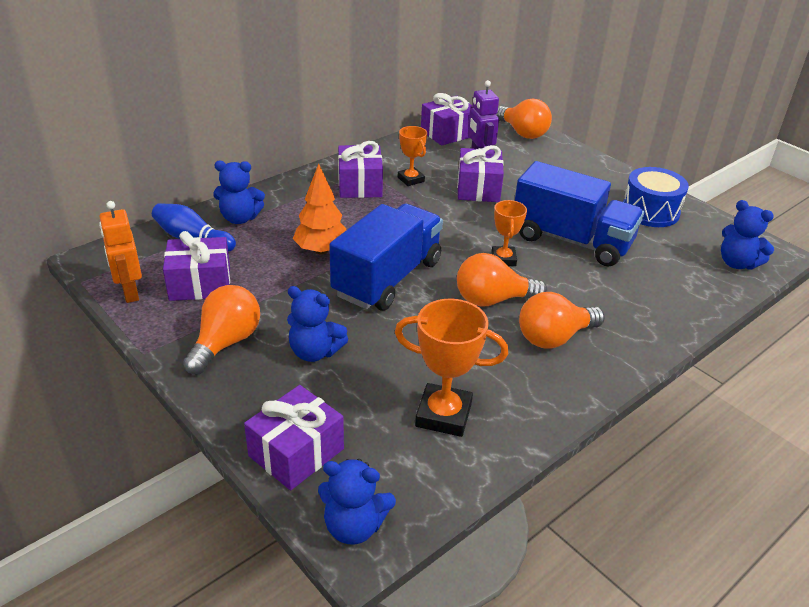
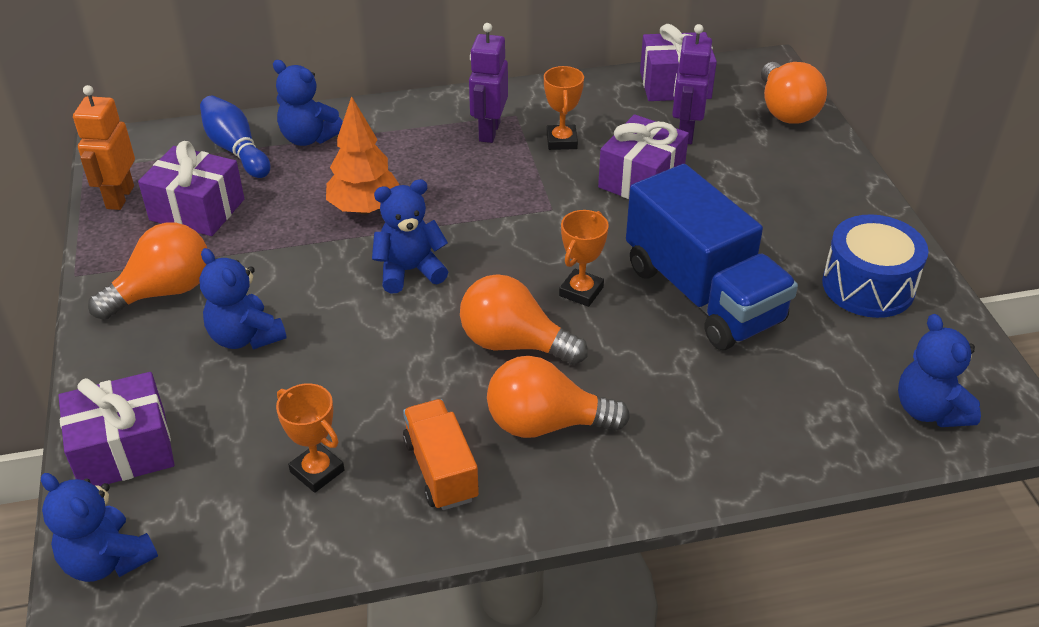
camera: 30 degrees right, 5 degrees up
(360, 185) = (489, 132): purple gift -> purple robot
(387, 278) = (409, 271): blue truck -> blue teddy bear
(443, 415) = (317, 471): orange trophy -> orange trophy, size x0.61
(519, 385) = (441, 470): none -> orange truck

